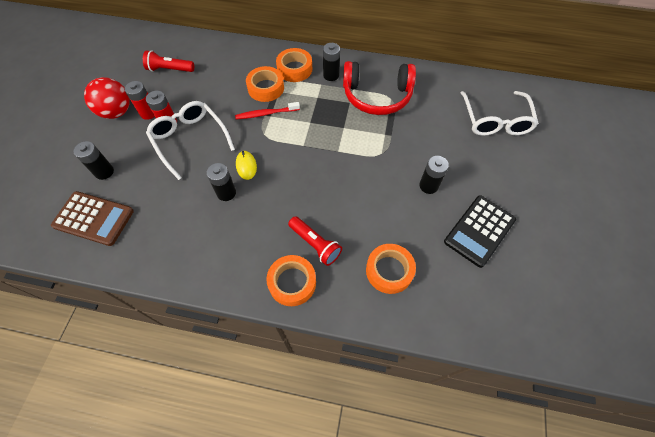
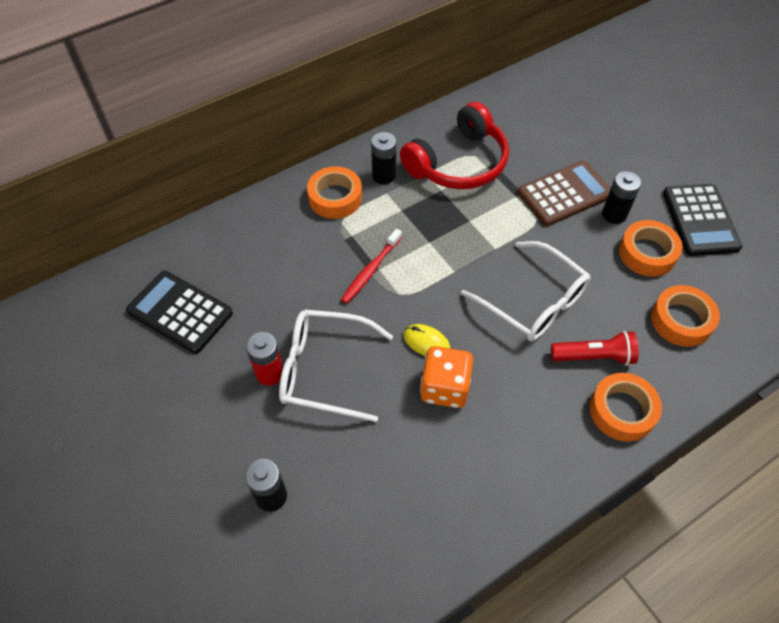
camera: 45 degrees left, 5 degrees down
(94, 218) = (336, 555): brown calculator -> brown calculator (565, 194)
(116, 112) = (182, 417): red ball -> none
(148, 113) = (228, 383): red battery -> none
(169, 70) = (180, 312): red flashlight -> black calculator
(226, 193) = (444, 388): black battery -> orange dice
(266, 88) = (331, 243): orange tape -> orange tape (647, 253)
(495, 121) = (590, 108): white glasses -> white glasses (534, 302)

